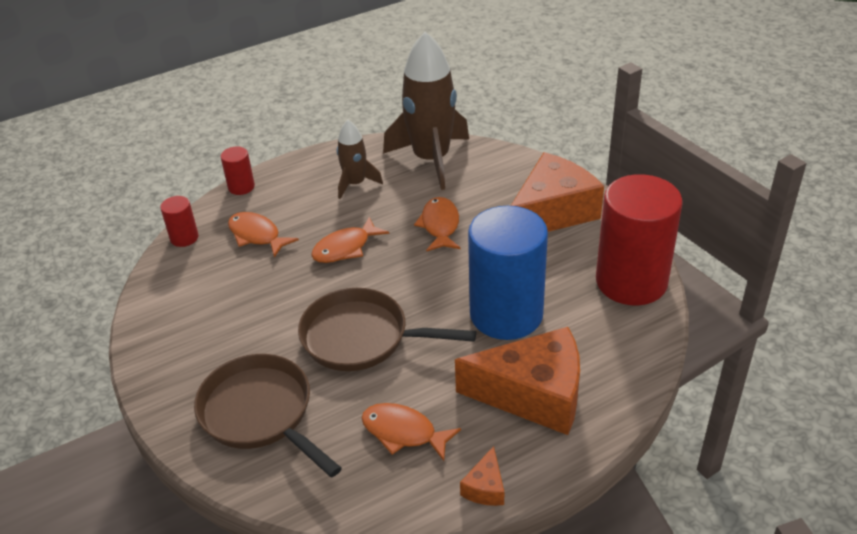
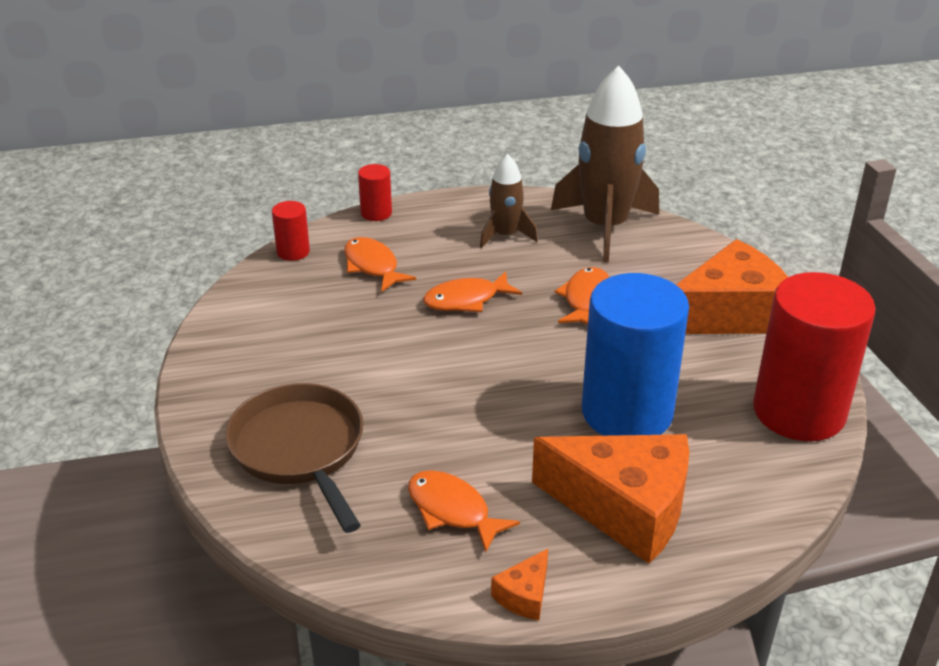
camera: 15 degrees right, 5 degrees down
(362, 337) = (446, 398): brown pan -> none

